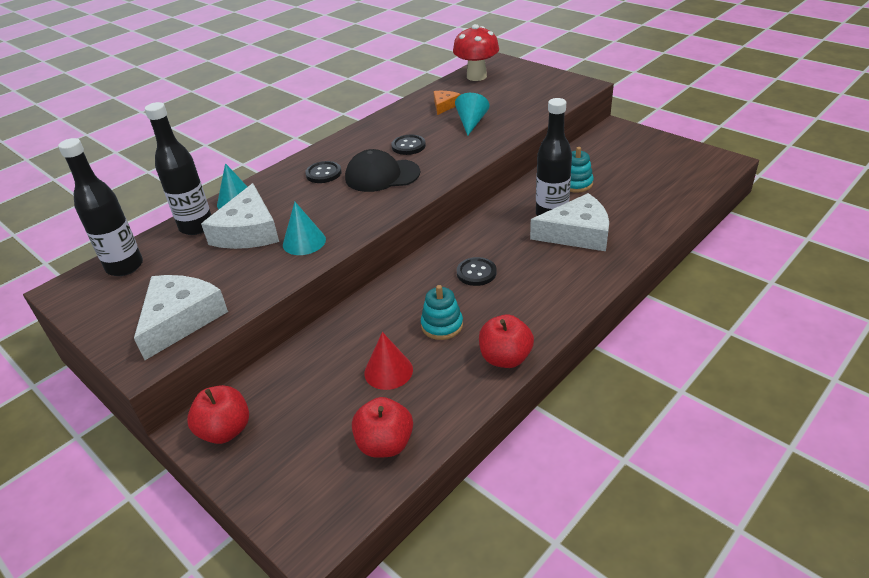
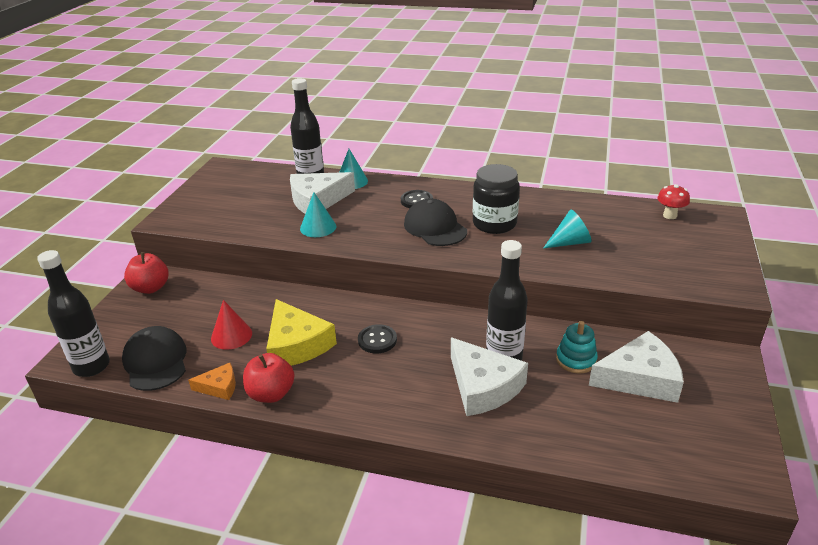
camera: 60 degrees right, 5 degrees down
(125, 266) = (253, 175): black bottle -> black bottle (91, 366)
(180, 319) = (208, 216): white cheese -> white cheese (640, 378)
(385, 444) = (156, 362): red apple -> black cap
(408, 146) = (494, 224): black button -> black jar
(442, 325) = (296, 344): turquoise stacking toy -> yellow cheese
(444, 106) = (587, 217): orange cheese -> orange cheese (219, 387)
(476, 76) = (669, 215): red mushroom -> red mushroom, size x0.57

